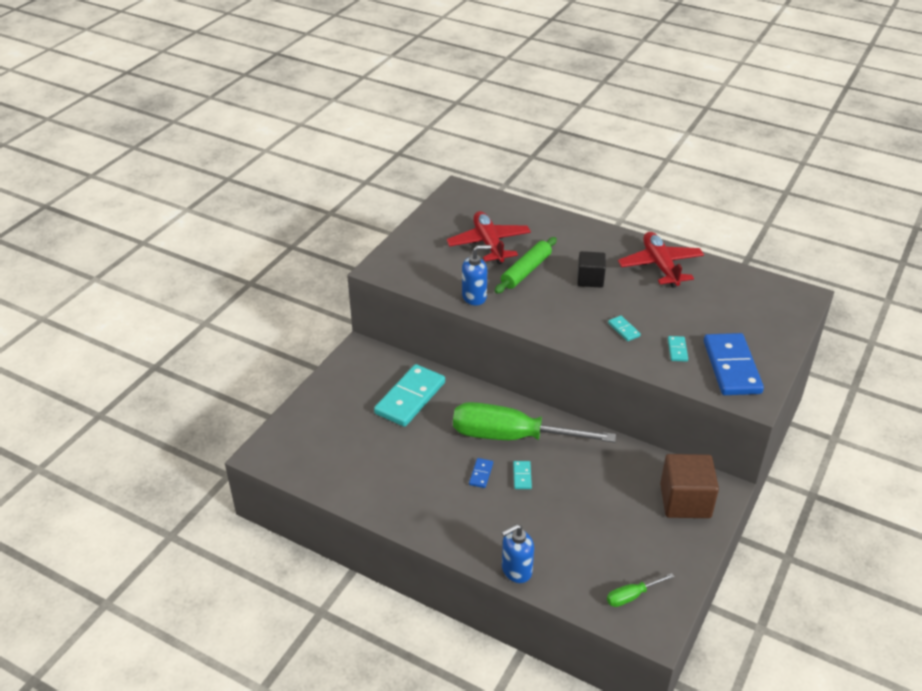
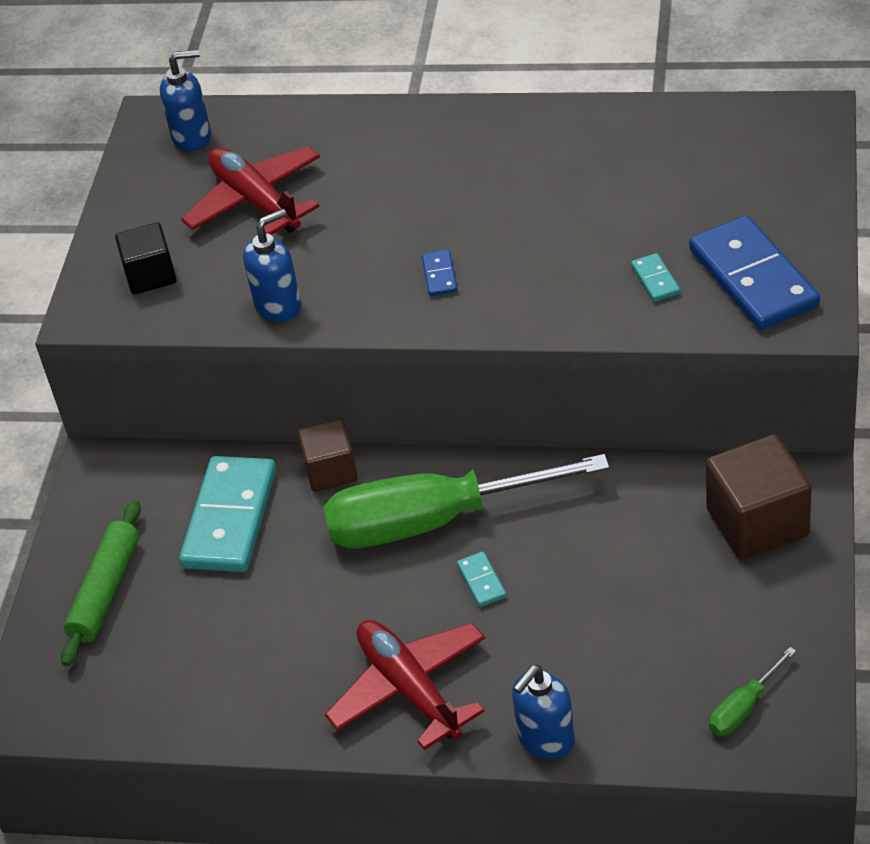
camera: 15 degrees left, 5 degrees up
(472, 393) = (331, 471): none -> brown cube
(473, 204) = (192, 137): none -> blue soap dispenser
(481, 474) = (413, 603): blue domino -> blue domino (439, 275)
(526, 271) = (343, 229): green rolling pin -> green rolling pin (106, 591)
(590, 279) = (457, 206): black cube -> black cube (150, 275)
(623, 329) = (554, 275): turquoise domino -> none
(660, 266) = (561, 142): red plane -> red plane (410, 689)

